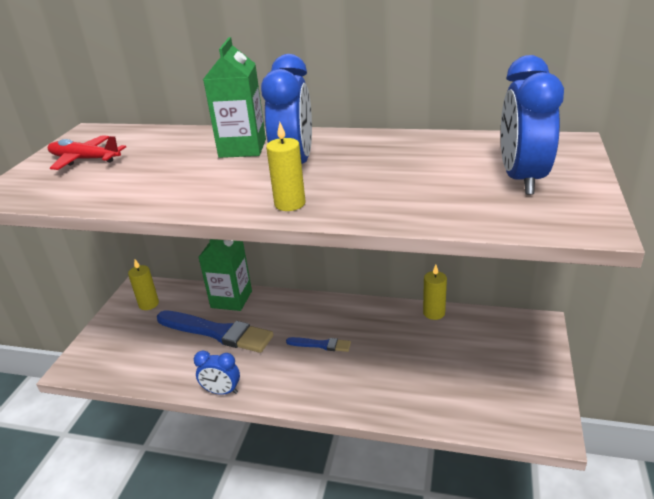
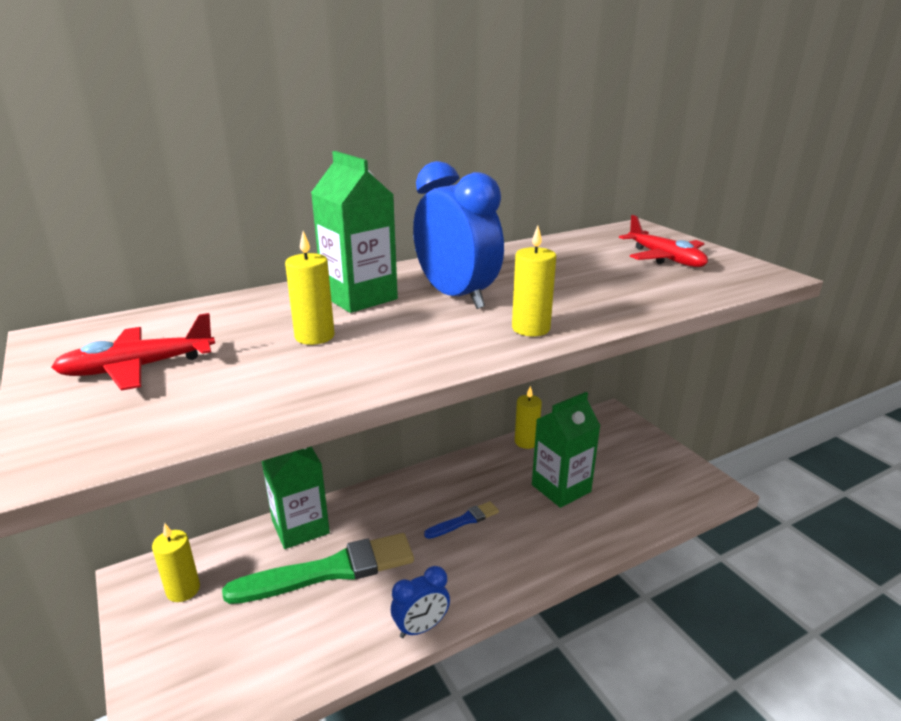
camera: 45 degrees left, 5 degrees down
(176, 167) = (314, 336): none -> yellow candle
(216, 332) = (329, 571): blue brush -> green brush
(414, 359) = (561, 488): none -> green carton
(521, 179) = (664, 258): blue clock -> red plane

